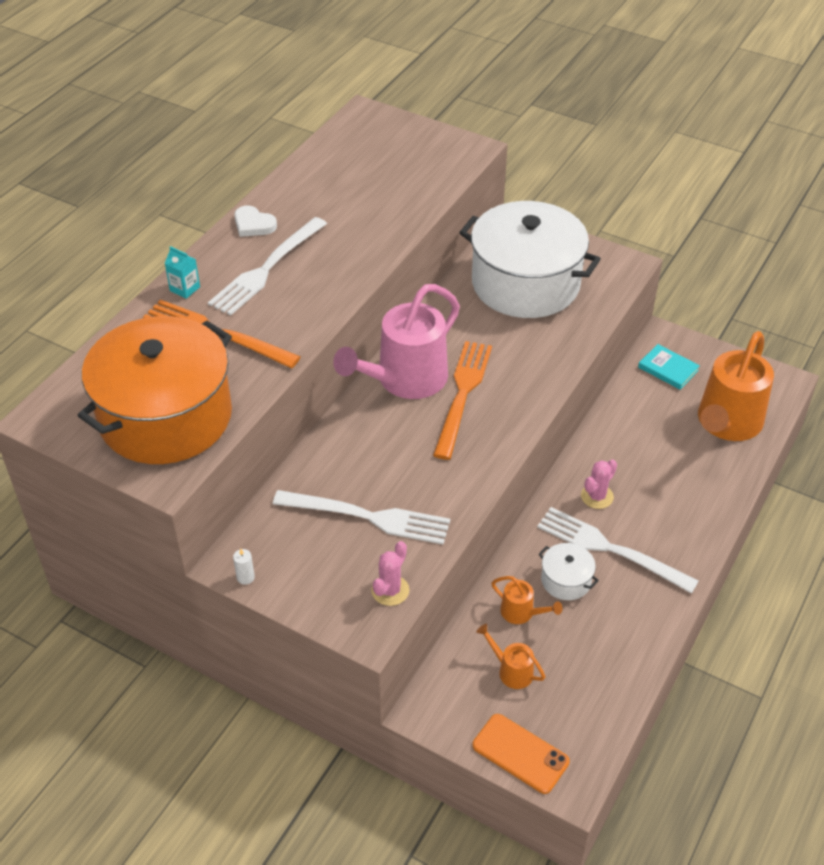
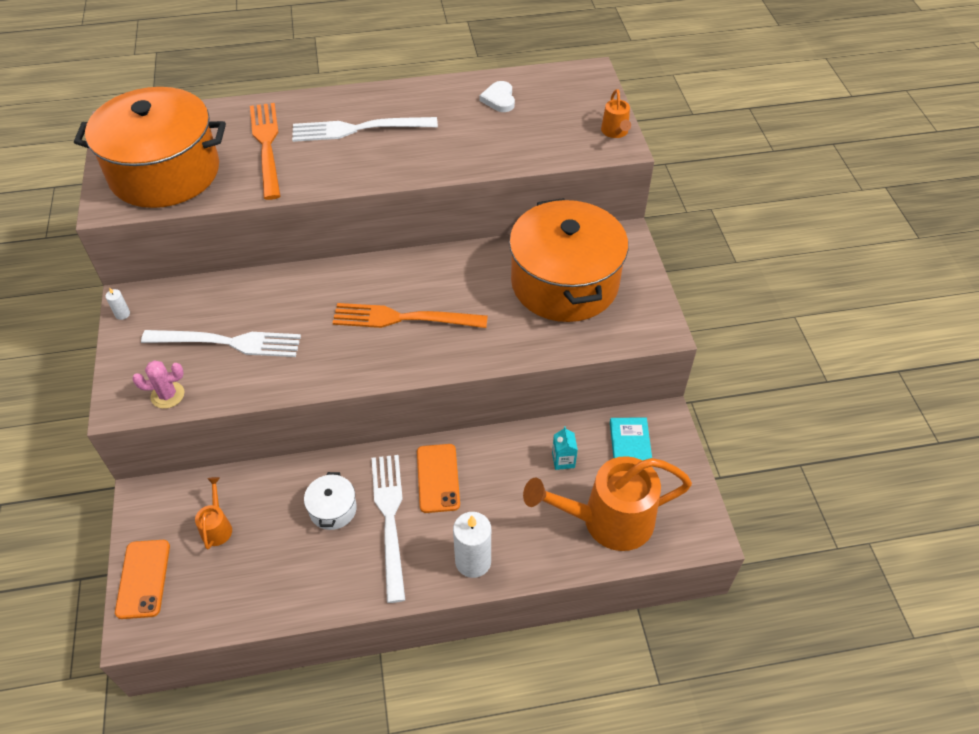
camera: 50 degrees right, 5 degrees up
(185, 289) = (298, 107): turquoise carton -> turquoise carton (563, 460)
(253, 224) = (398, 96): white heart -> white heart (499, 99)
(369, 517) = (229, 342): white fork -> white fork turned 60 degrees counterclockwise
(404, 381) = (384, 279): pink watering can -> none
(462, 393) = (402, 318): orange fork -> orange fork turned 150 degrees counterclockwise
(522, 613) = (278, 500): orange watering can -> orange watering can (615, 132)
(525, 283) = (564, 283): white pot -> orange pot
(597, 496) = (438, 478): pink cactus -> orange phone
(696, 521) = (473, 561): none -> white candle

